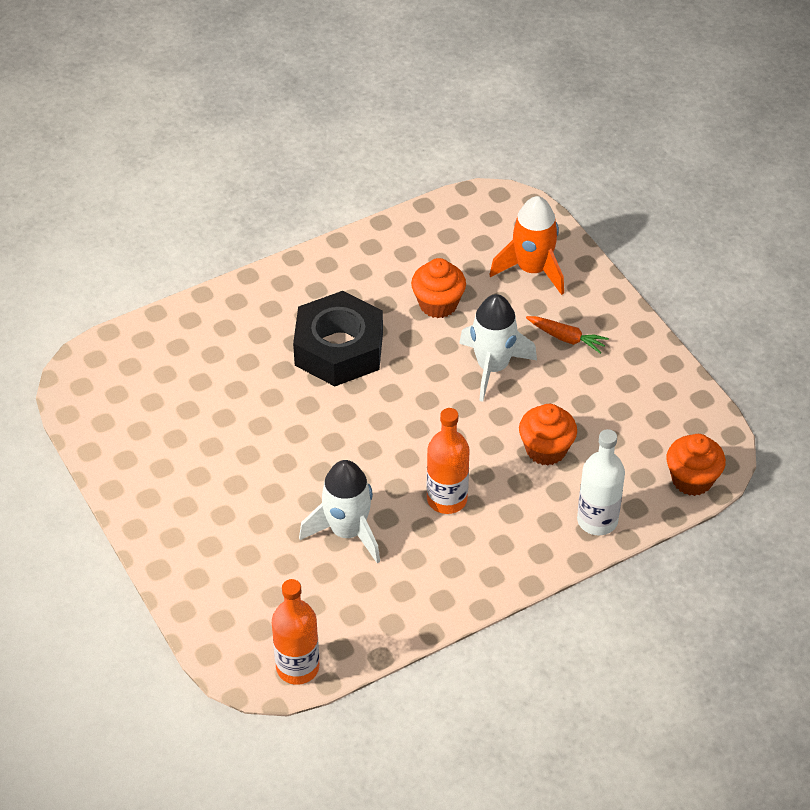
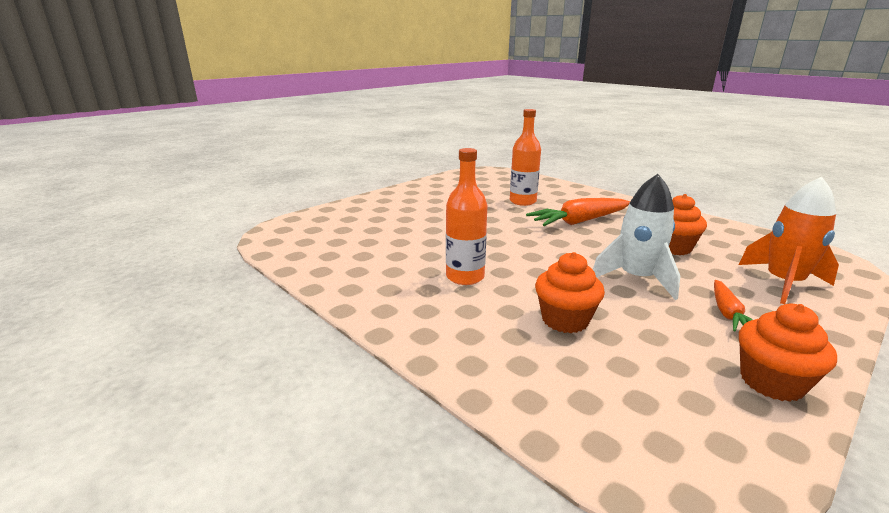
camera: 75 degrees right, 25 degrees down
(297, 667) = (277, 243): orange bottle -> orange bottle (522, 201)
(339, 349) = (580, 221): black nut -> orange carrot
(347, 531) = (410, 244): white rocket -> none
(597, 520) = (490, 369): white bottle -> none
(692, 479) = (622, 455): orange cupcake -> orange cupcake (771, 382)

